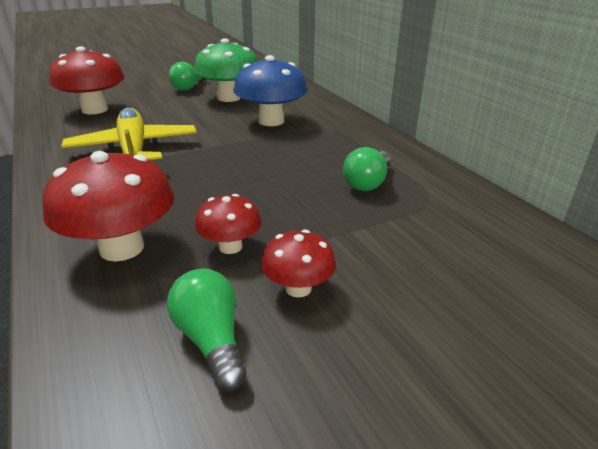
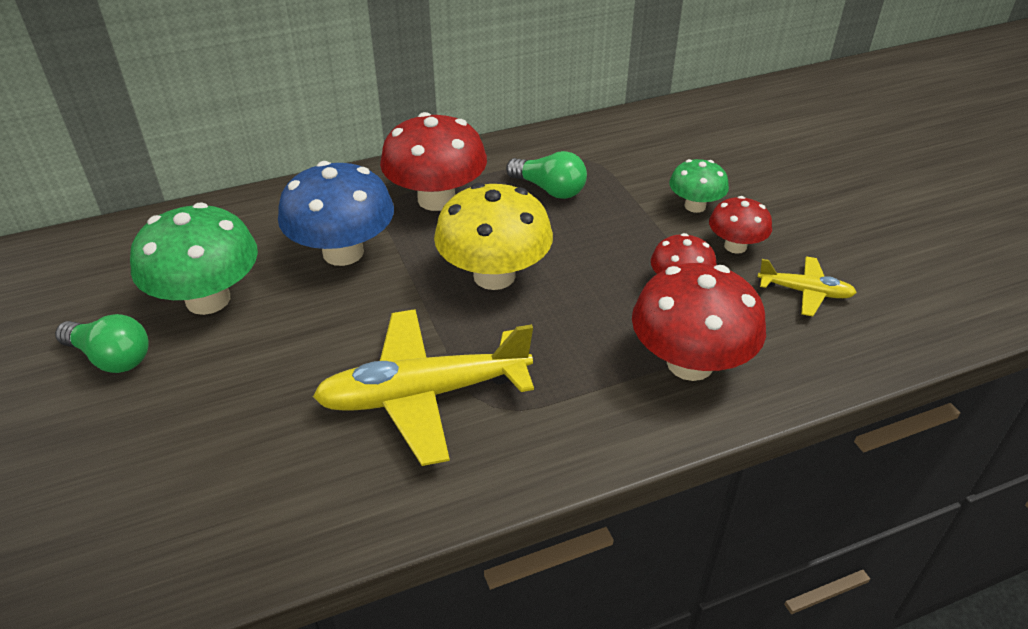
camera: 85 degrees left, 10 degrees up
(95, 110) = (198, 490): red mushroom -> red mushroom (436, 199)
(211, 340) = (805, 292): green light bulb -> yellow plane
(247, 165) = (494, 276): none -> yellow mushroom
(369, 263) = (695, 206): none -> green mushroom

